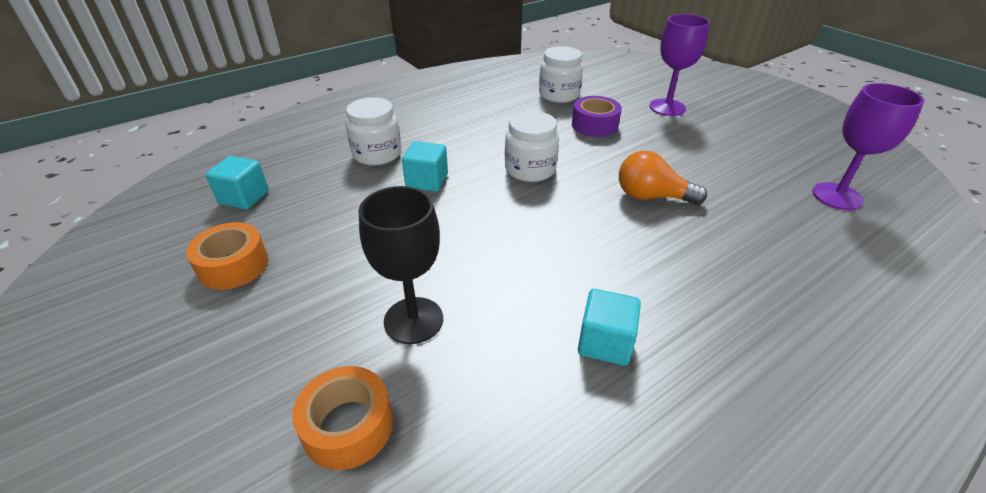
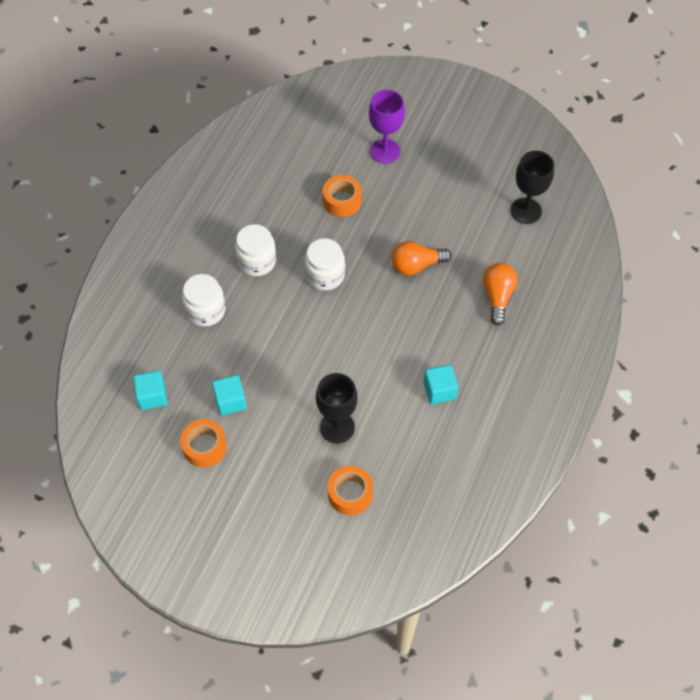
camera: 30 degrees left, 20 degrees up
(427, 181) = (263, 320): turquoise cube -> turquoise cube (230, 401)
(559, 95) = (293, 170): white jar -> white jar (257, 261)
(594, 125) = (342, 201): purple tape -> orange tape
(761, 265) = (497, 297): none -> orange light bulb
(837, 196) = (525, 211): purple goblet -> black goblet

